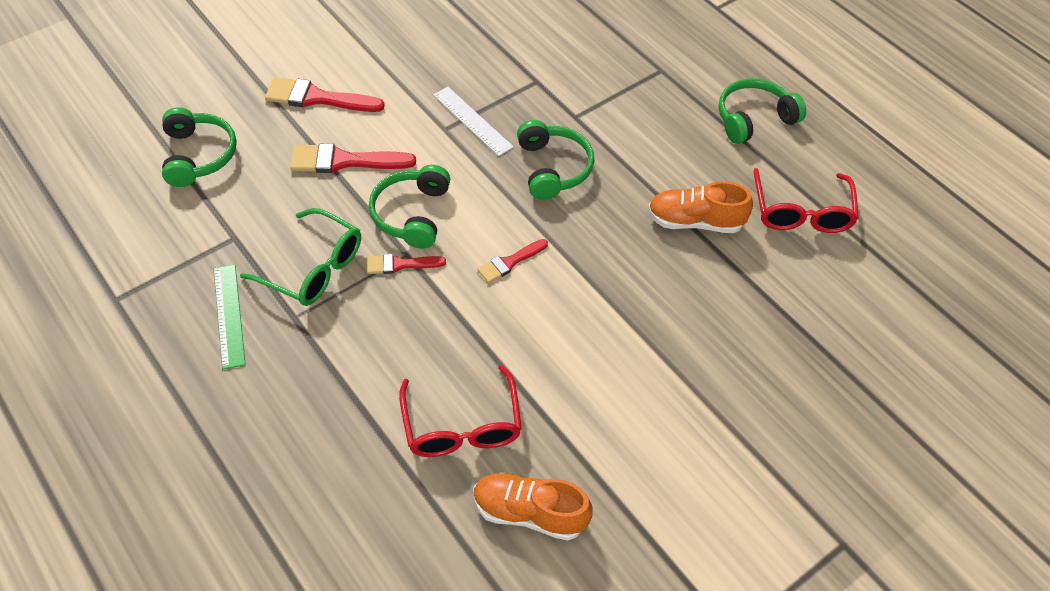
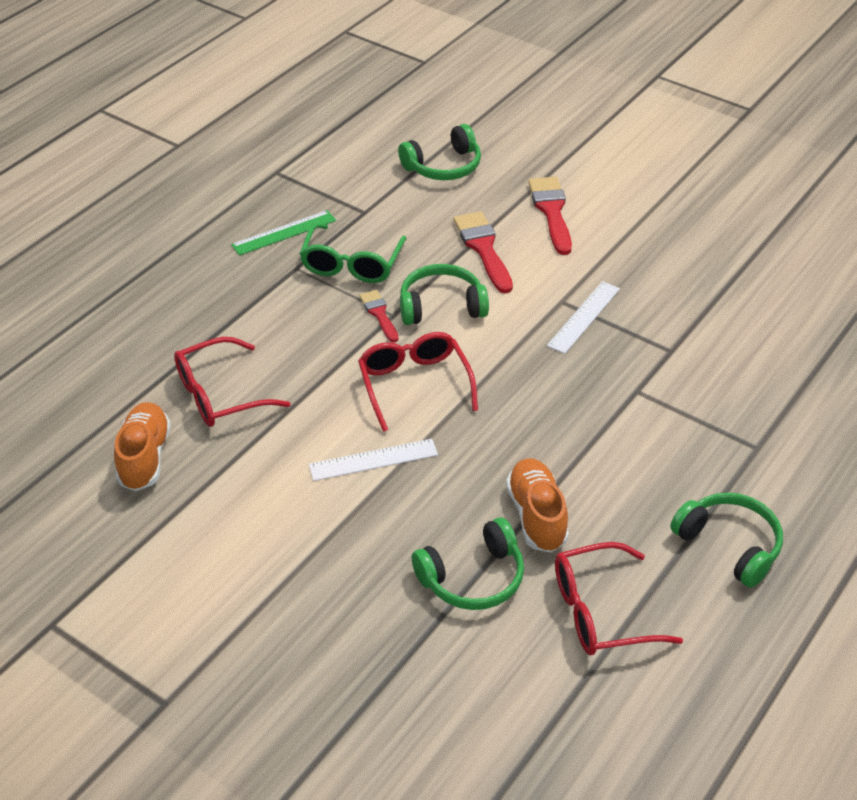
camera: 75 degrees right, 10 degrees down
(510, 262) = (414, 384): red brush -> red glasses
(553, 168) = (552, 389): green headphones -> green headphones (473, 578)
(596, 317) = (373, 460): none -> white ruler

